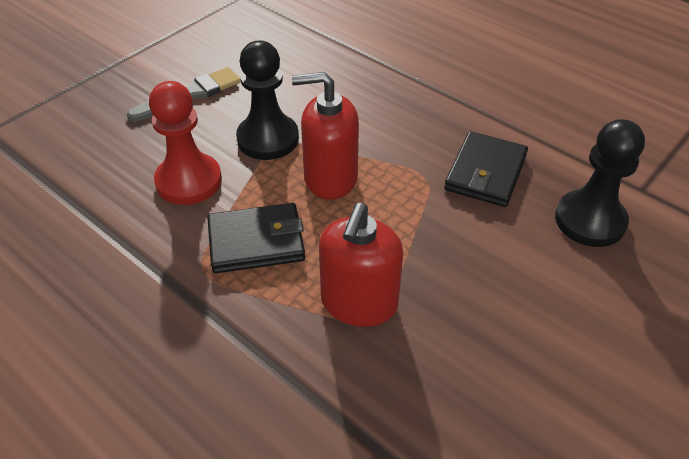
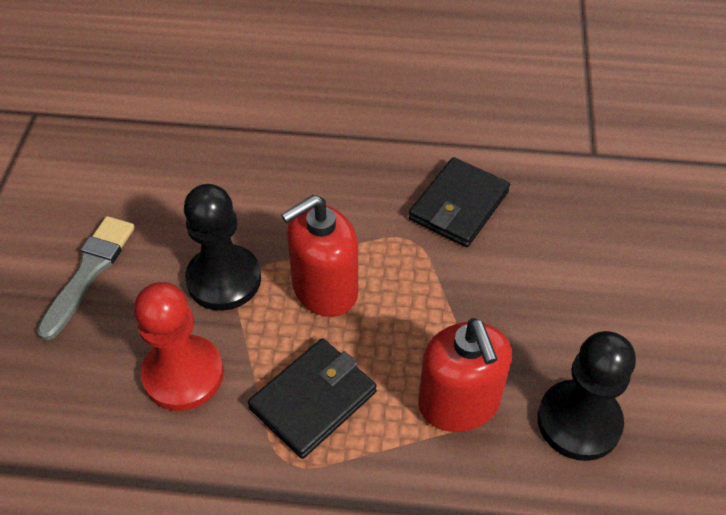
camera: 35 degrees left, 5 degrees up
(485, 173) = (459, 205): black wallet -> black wallet turned 45 degrees clockwise
(590, 220) = (577, 208): black pawn -> black pawn (579, 421)

